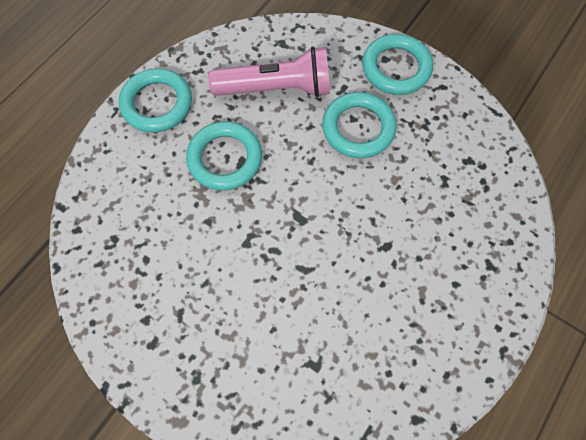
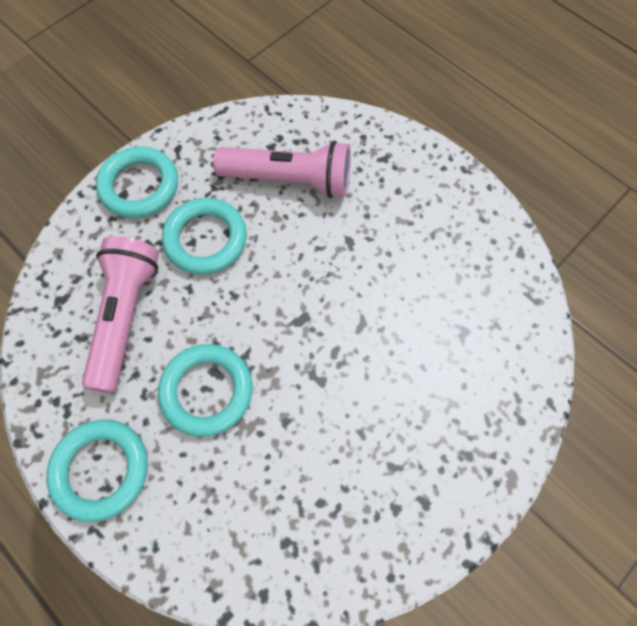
camera: 80 degrees left, 0 degrees up
(437, 183) = (290, 180): none -> pink flashlight

